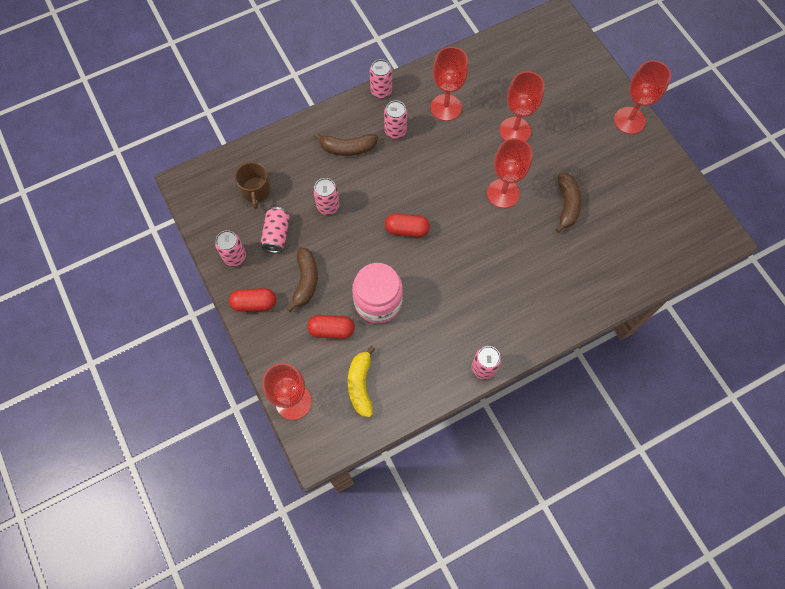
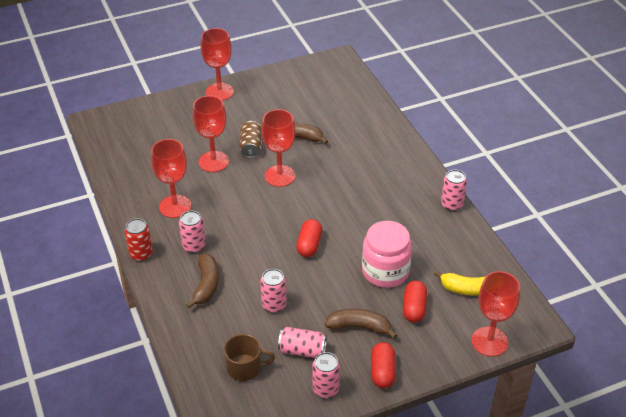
camera: 85 degrees left, 25 degrees down
(381, 91) = (141, 254): pink can -> red can
(544, 161) = (251, 147): none -> brown can

